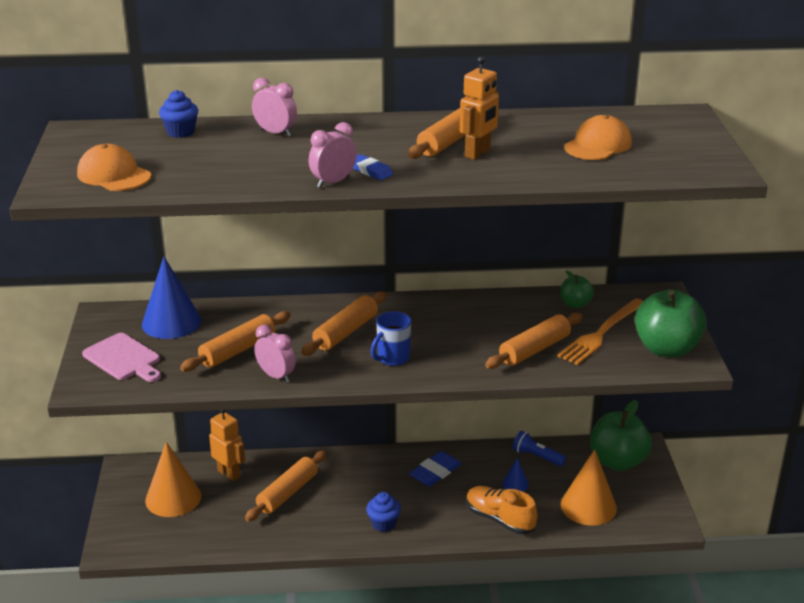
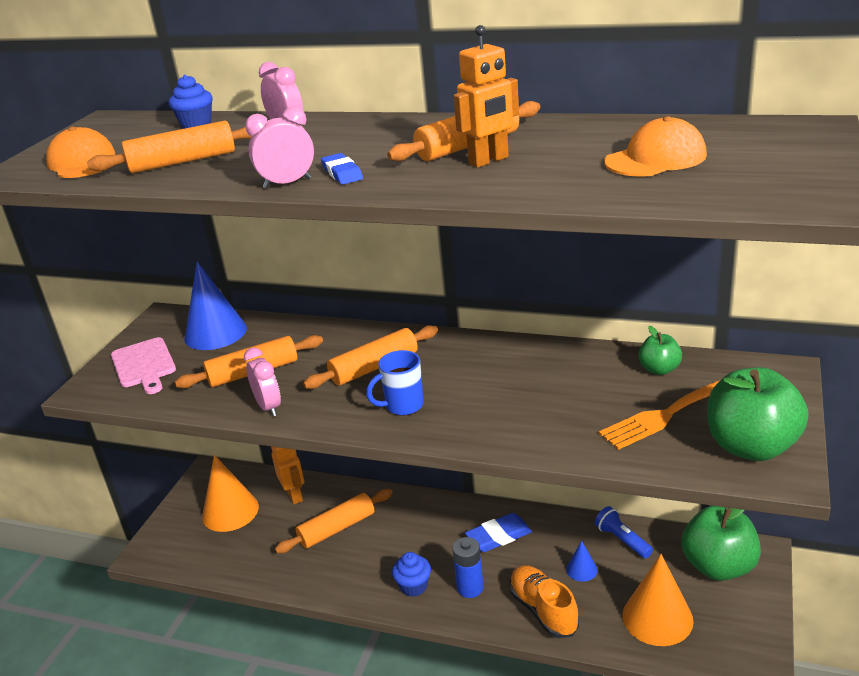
camera: 25 degrees right, 0 degrees up
(432, 515) = (470, 588): none -> blue battery
(534, 349) = (575, 420): orange rolling pin -> orange rolling pin (182, 161)

